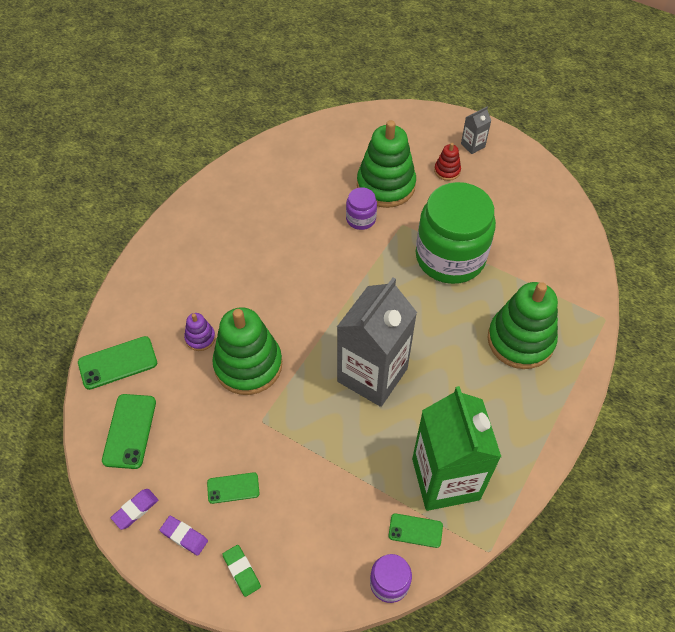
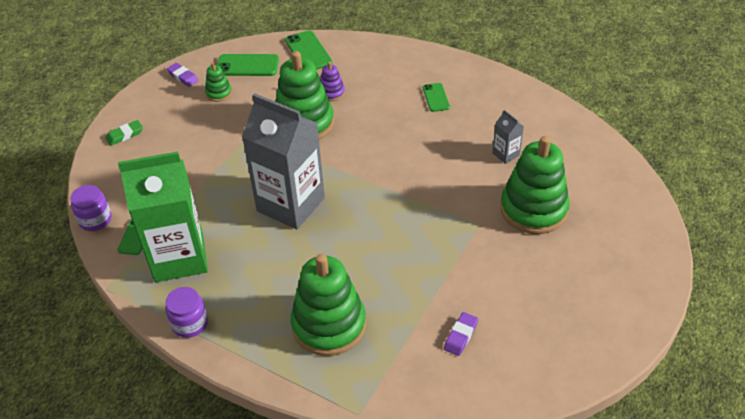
camera: 90 degrees right, 10 degrees down
(178, 461) = (219, 93): none -> green stacking toy
(184, 536) = (158, 103): purple eraser -> purple eraser (461, 336)
(233, 488) = (192, 124): green phone -> green phone (436, 97)
(361, 219) = (481, 190): purple jar -> purple jar (190, 323)
(447, 171) = (569, 264): red stacking toy -> none
(450, 257) = (437, 265): green jar -> none
(473, 145) = (620, 291): grey carton -> grey carton (506, 154)

